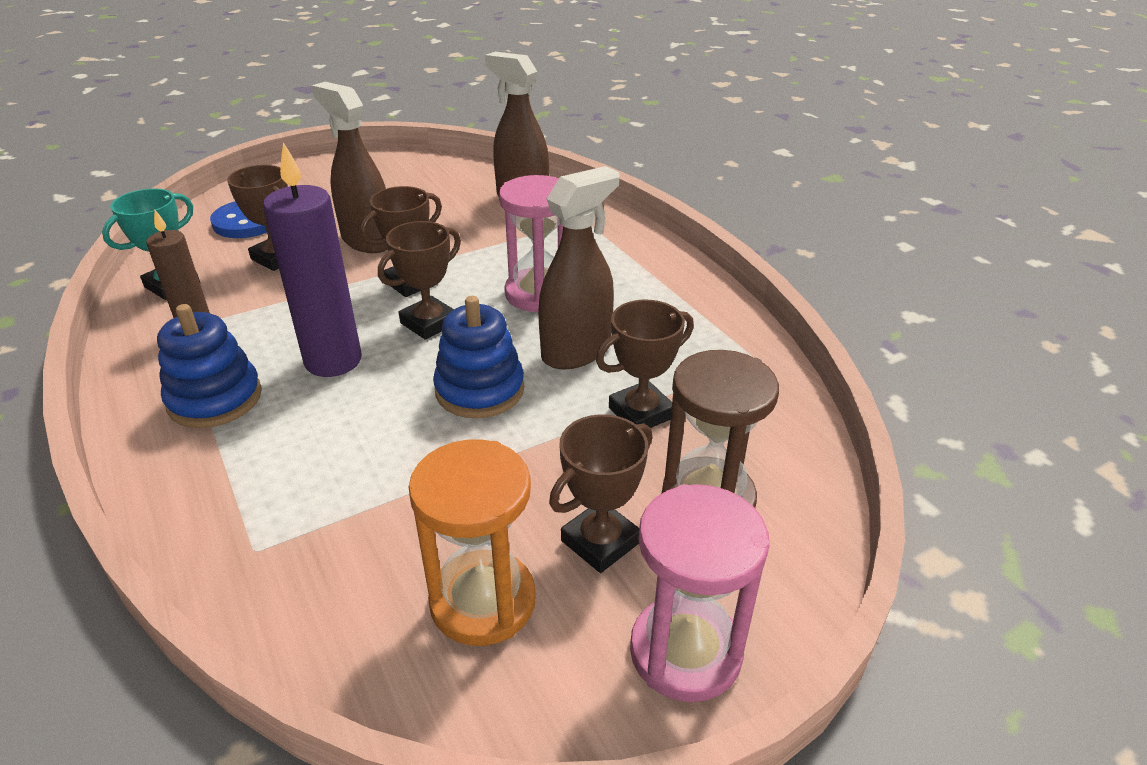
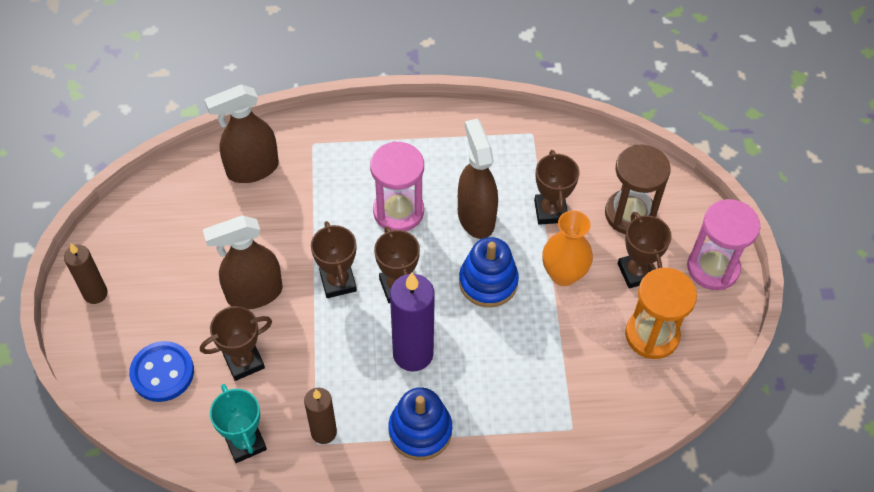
camera: 65 degrees left, 20 degrees up
(325, 171) = (95, 294): none -> brown candle
(539, 457) = (563, 274): none -> orange vase

